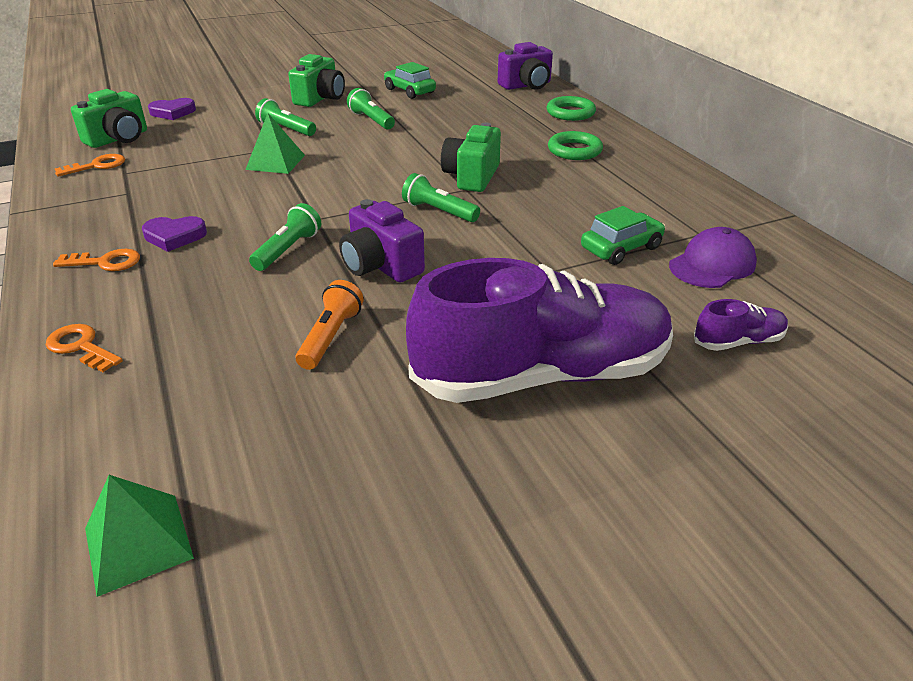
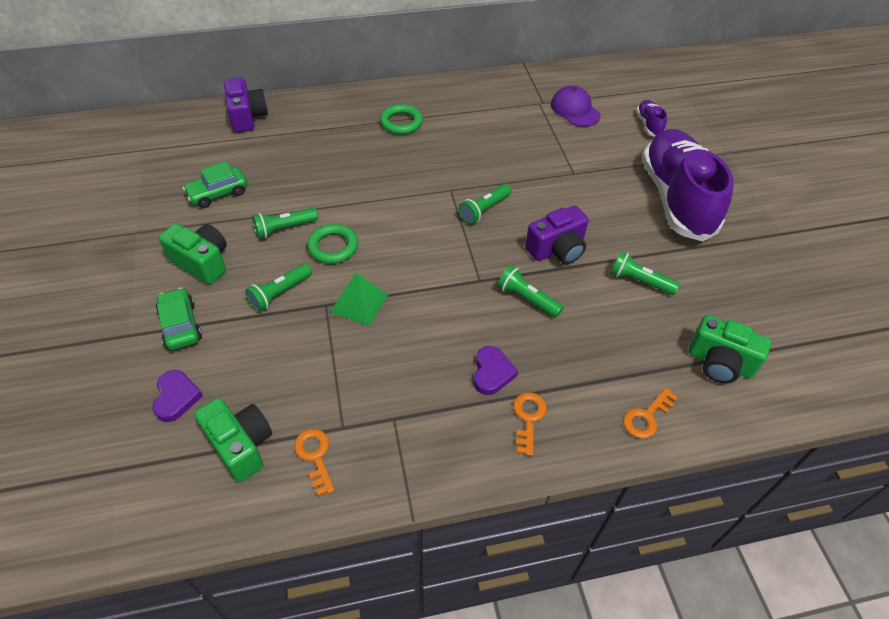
camera: 80 degrees left, 15 degrees up
(138, 543) = (810, 365): green pyramid -> none
(330, 337) = (639, 281): orange flashlight -> green flashlight
(471, 177) = (430, 184): green camera -> green camera (719, 362)
(570, 113) = (326, 107): green ring -> green ring (333, 247)
(621, 248) = (551, 138): green car -> green car (180, 325)

